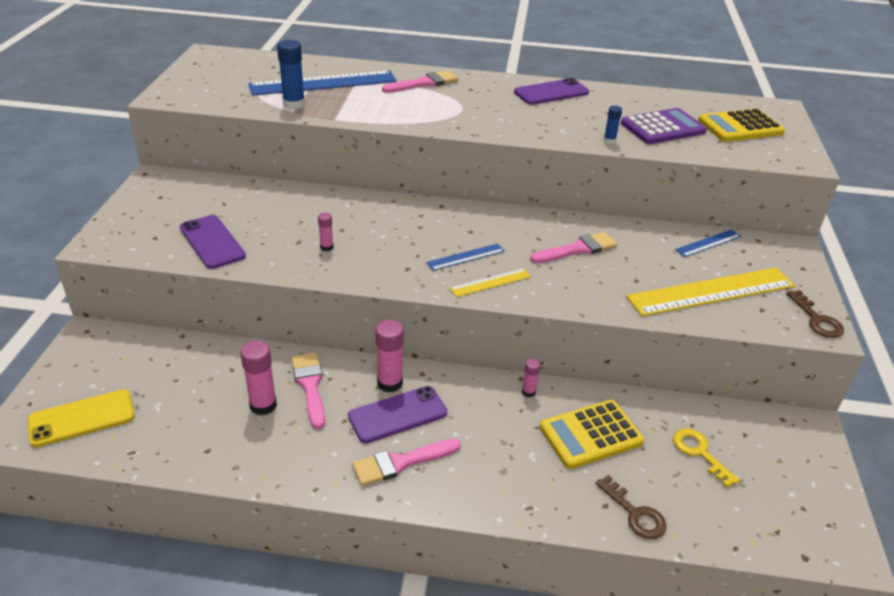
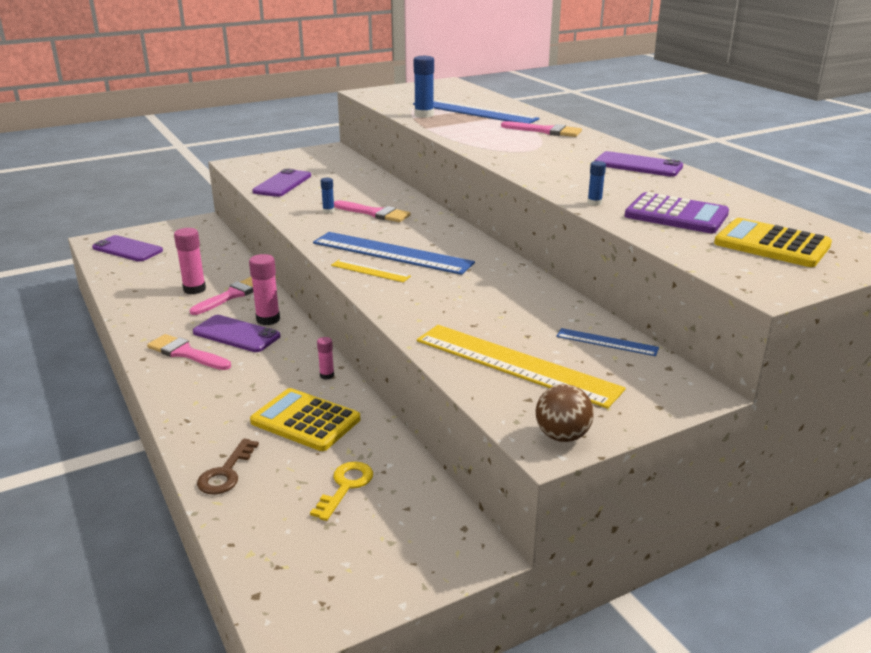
camera: 55 degrees right, 10 degrees down
(82, 418) = (127, 249): yellow phone -> purple phone
(326, 247) = (328, 211): pink glue stick -> blue glue stick
(466, 257) = (391, 253): blue ruler -> blue ruler, size x2.09
(577, 249) = (480, 288): pink brush -> pink brush (374, 213)
(817, 319) = (562, 436): brown key -> brown ball

